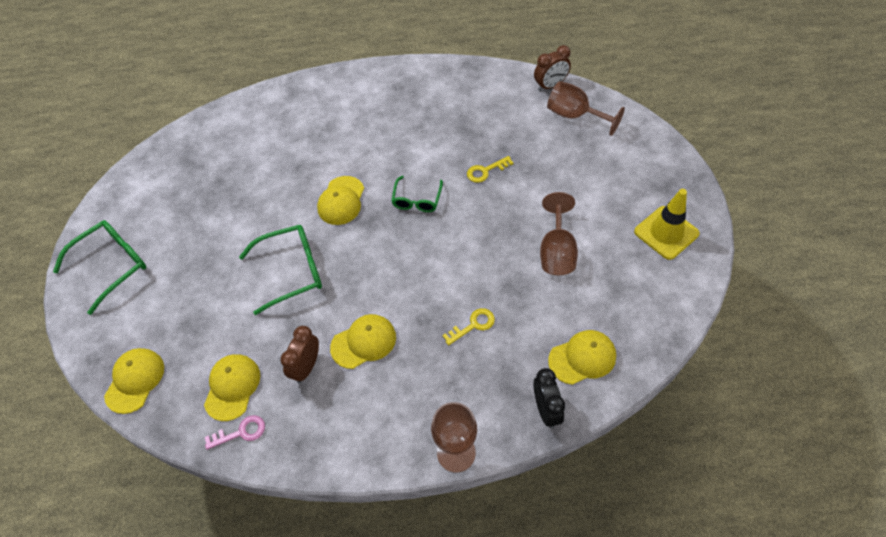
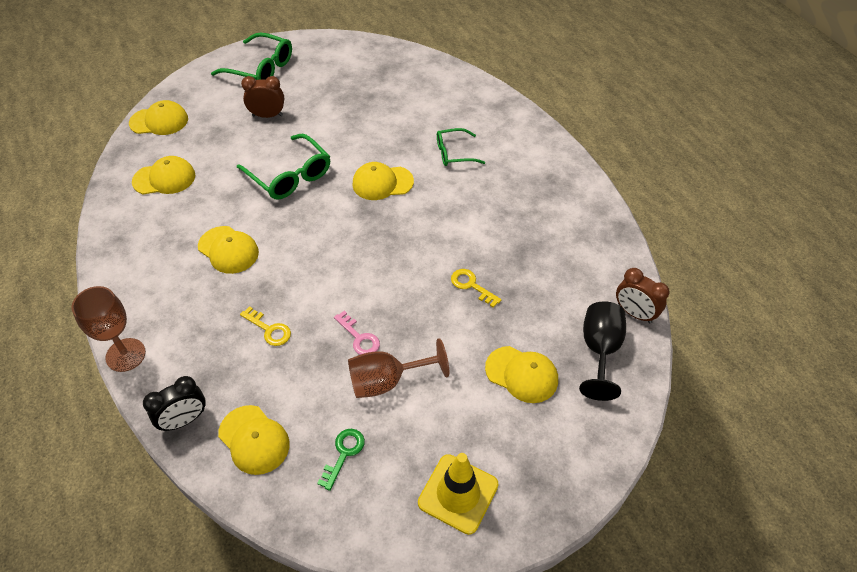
camera: 65 degrees right, 5 degrees down
(241, 432) = (124, 198): pink key -> pink key (359, 338)
(306, 367) = (193, 218): brown clock -> brown clock (267, 115)
(417, 199) = (407, 239): green glasses -> green glasses (454, 153)
(575, 115) = (599, 350): brown goblet -> black goblet
(579, 166) = (522, 374): none -> yellow cap
(613, 296) = (344, 453): none -> green key

